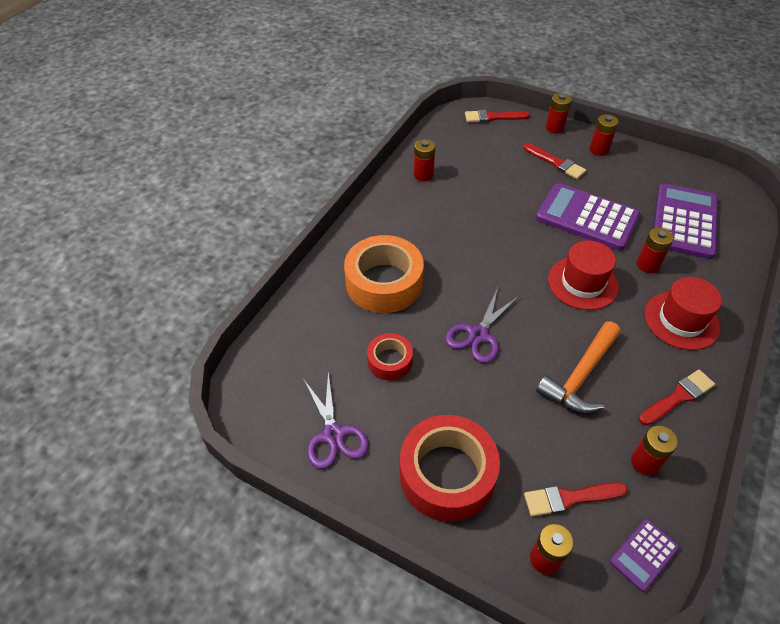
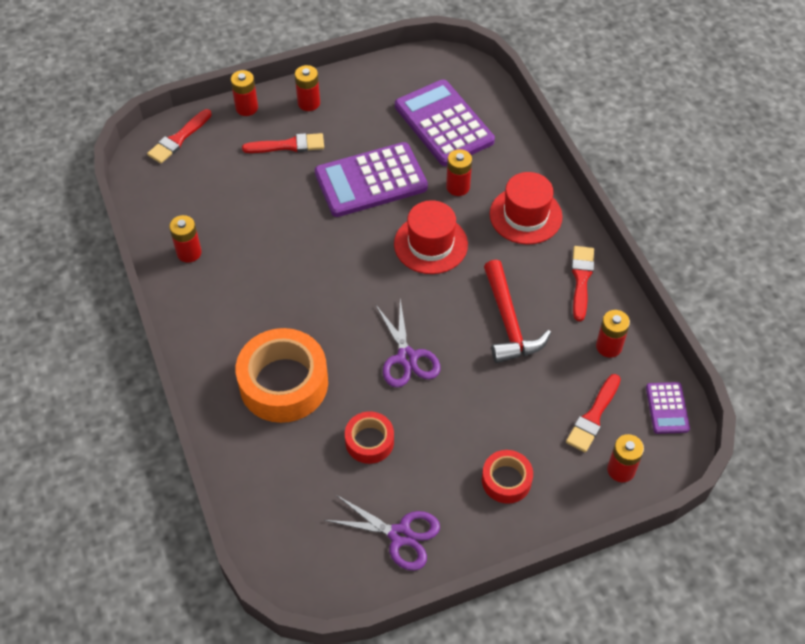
camera: 50 degrees left, 5 degrees up
(447, 474) = (506, 480): red tape -> red tape, size x0.53
(581, 376) = (508, 322): orange hammer -> red hammer

